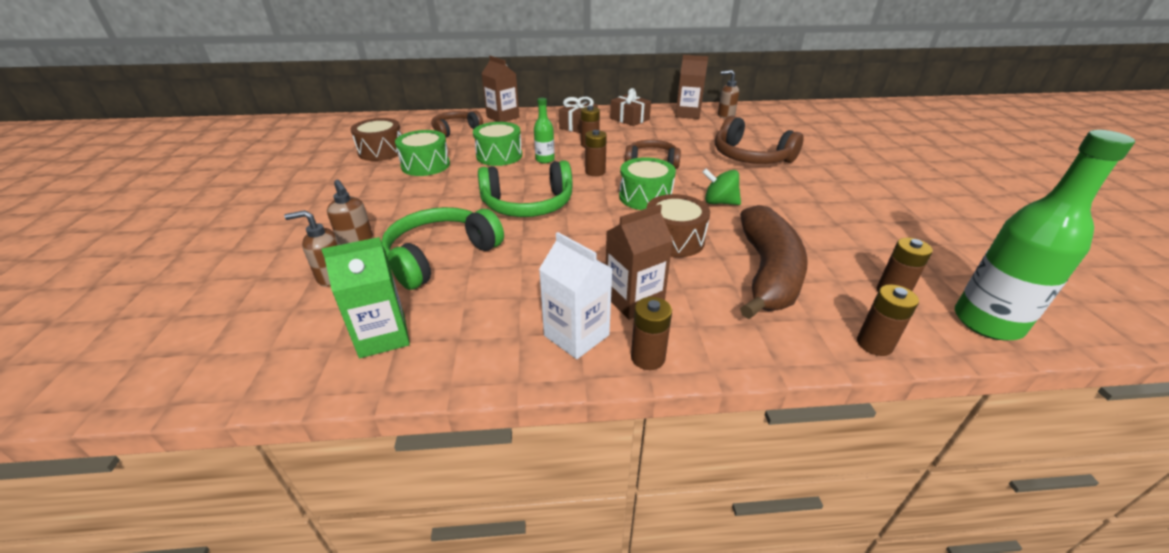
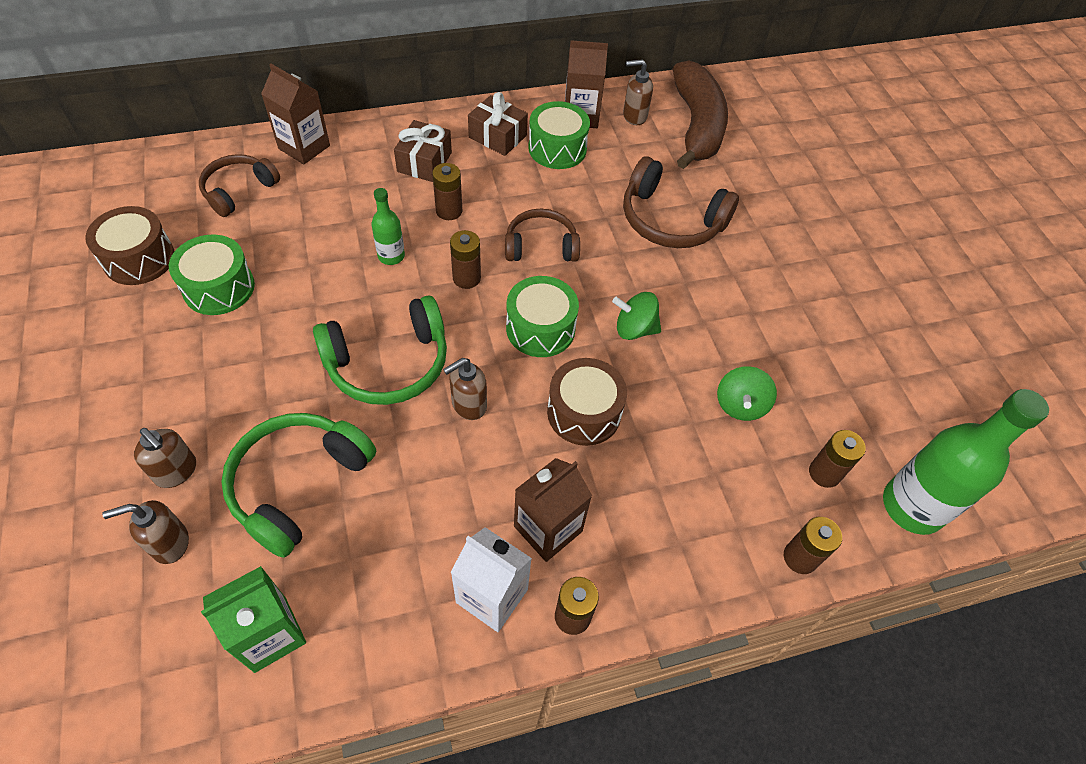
camera: 15 degrees left, 20 degrees up
(499, 156) = (322, 252): green drum -> green drum (557, 148)
(582, 228) = (468, 405): none -> brown soap dispenser
(767, 273) = (694, 459): brown banana -> brown banana (696, 126)
(809, 247) = (740, 405): none -> green spinning top

